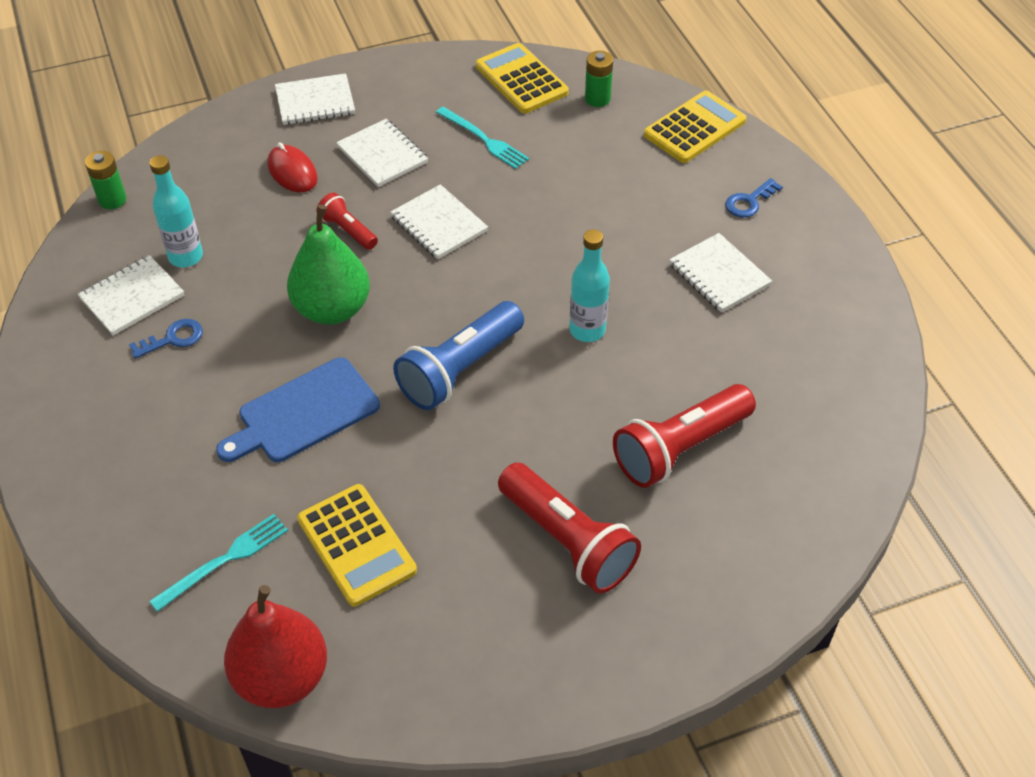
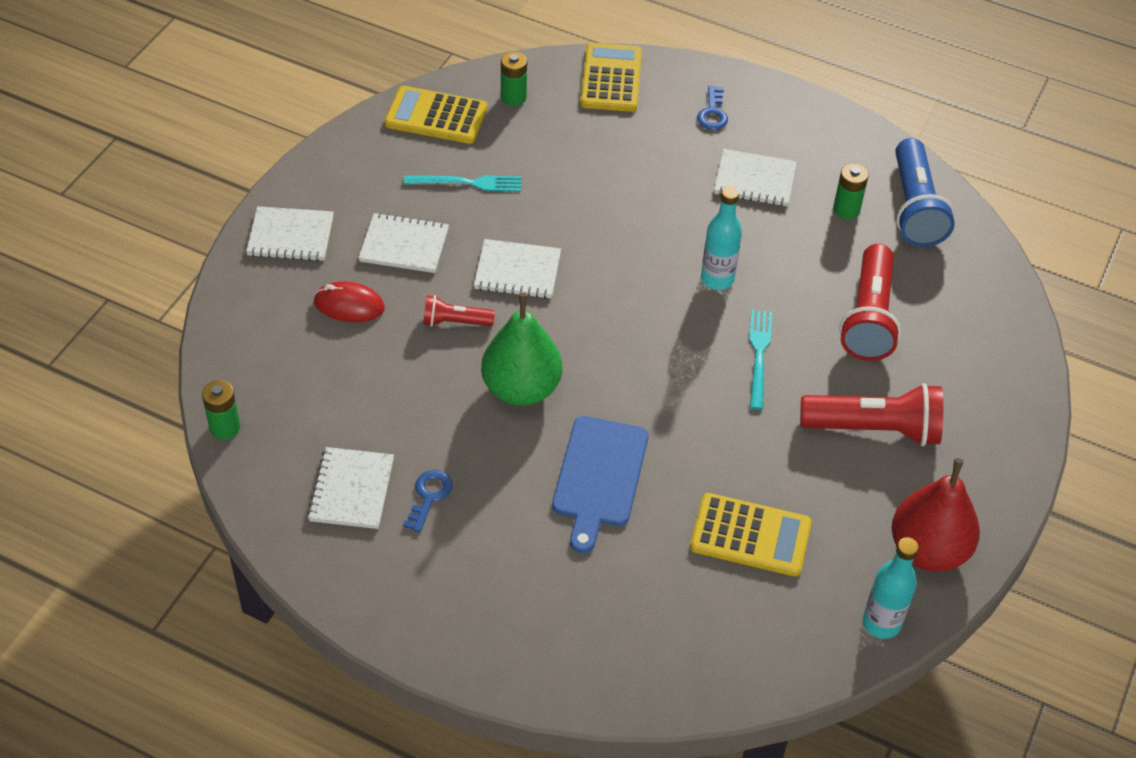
camera: 45 degrees left, 0 degrees up
(186, 257) = (352, 429): turquoise bottle -> turquoise bottle (881, 623)
(224, 560) = (677, 615): turquoise fork -> turquoise fork (759, 355)
(282, 677) = (812, 655): red pear -> red pear (928, 550)
(315, 102) = (290, 236): white notebook -> white notebook turned 60 degrees clockwise
(459, 370) = (667, 367): blue flashlight -> blue flashlight (914, 208)
(773, 348) = (846, 209): none -> green battery

